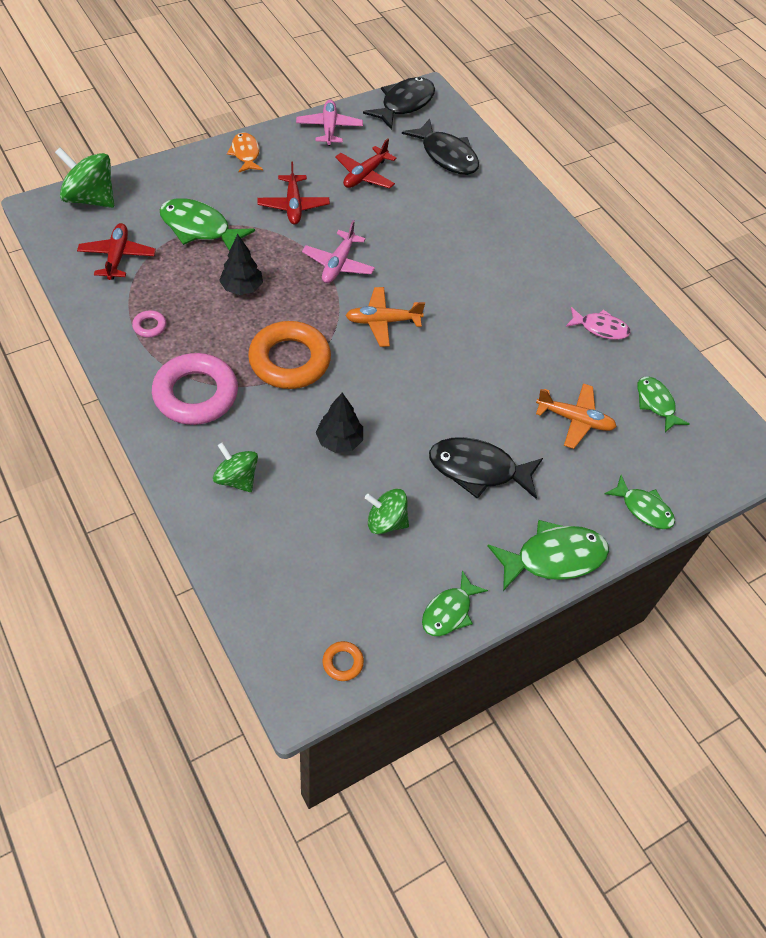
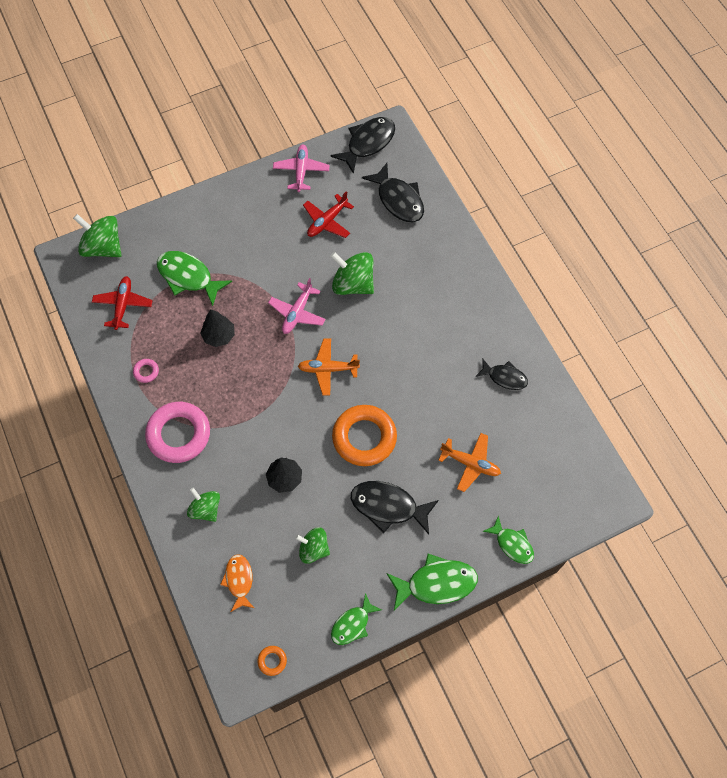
camera: 10 degrees right, 10 degrees up
(245, 154) = (229, 200): orange fish -> orange fish (239, 580)
(289, 360) = (252, 405): orange ring -> orange ring (364, 437)
(293, 206) = (265, 254): red plane -> none
(403, 235) = (353, 284): none -> green spinning top
(600, 328) = (504, 377): pink fish -> black fish
(656, 403) = (538, 450): green fish -> none

